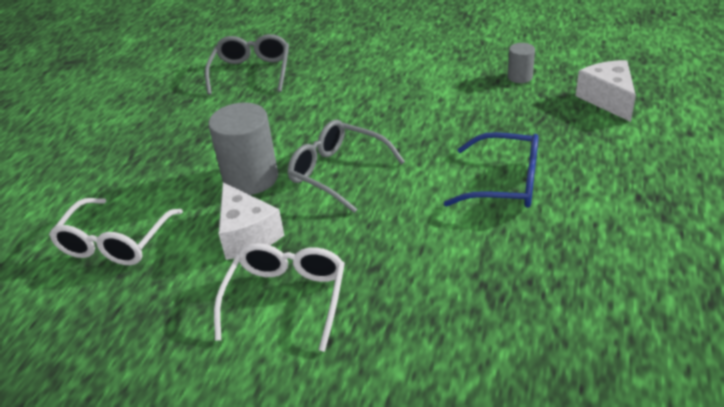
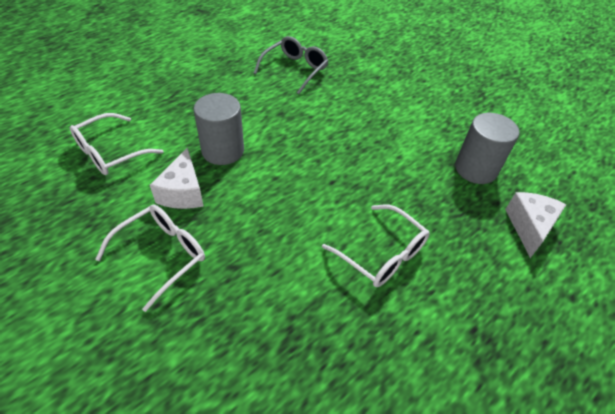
camera: 25 degrees right, 10 degrees up
(337, 172) = (278, 177): grey glasses -> none
(505, 183) = (382, 254): blue glasses -> white glasses
(520, 77) = (475, 169): grey cylinder -> grey cylinder, size x1.96

